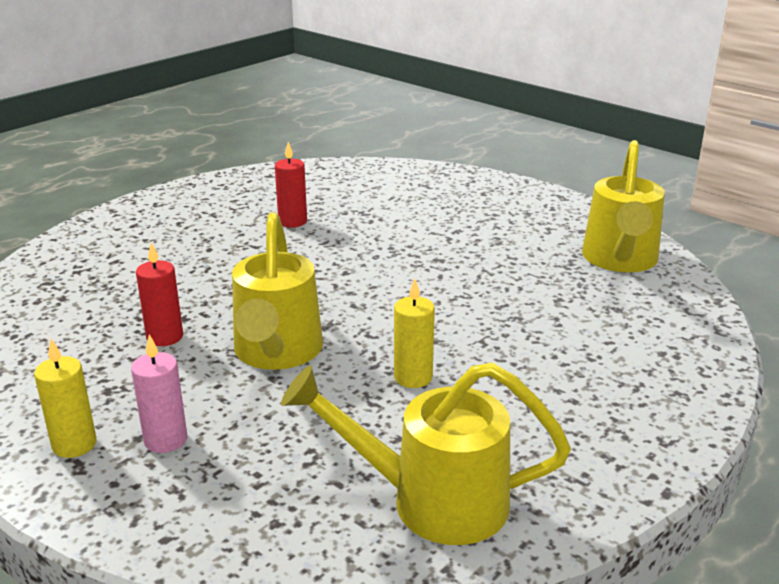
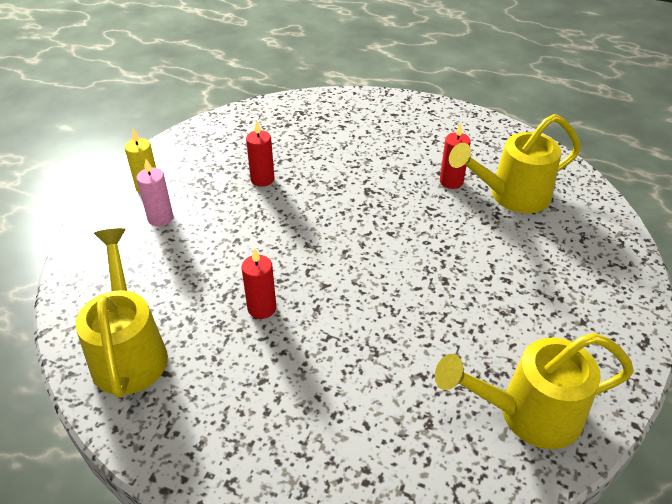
camera: 70 degrees right, 15 degrees up
(277, 353) = (265, 232): yellow watering can -> yellow watering can (512, 196)
(413, 377) = (262, 308): yellow candle -> red candle

